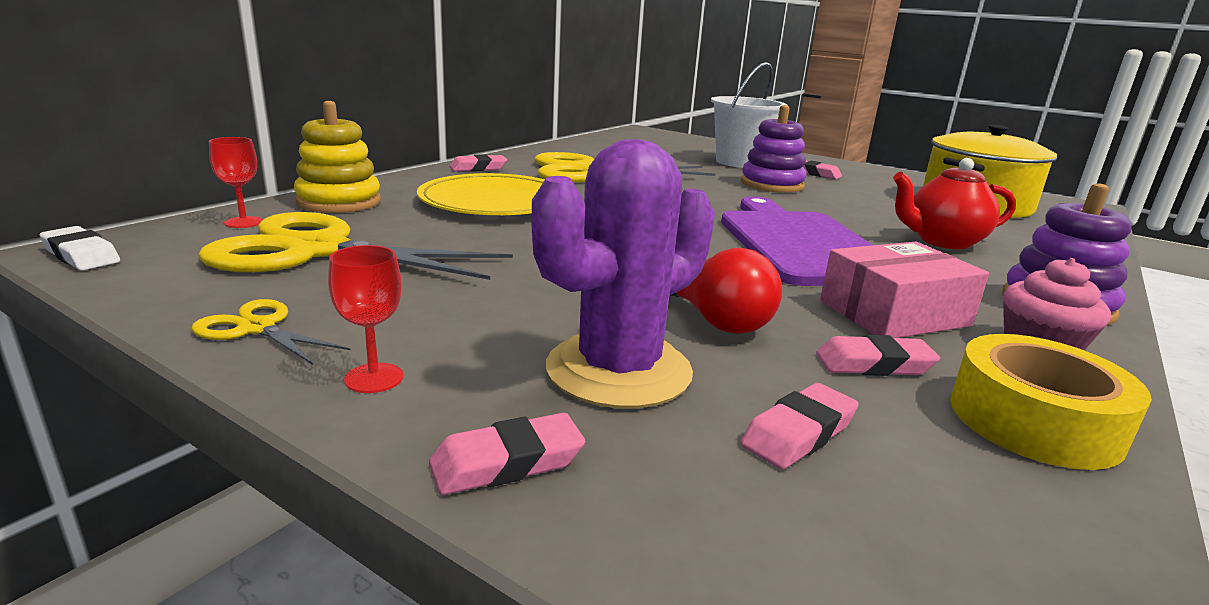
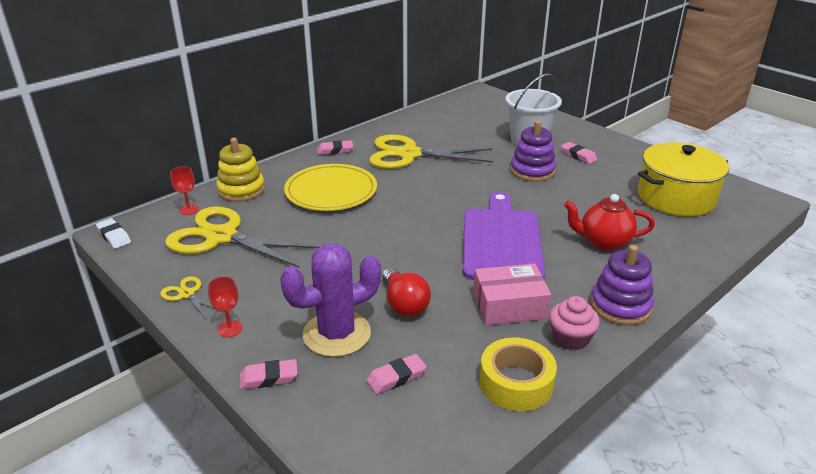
camera: 15 degrees right, 10 degrees up
(874, 364) = (465, 341): pink eraser -> none

